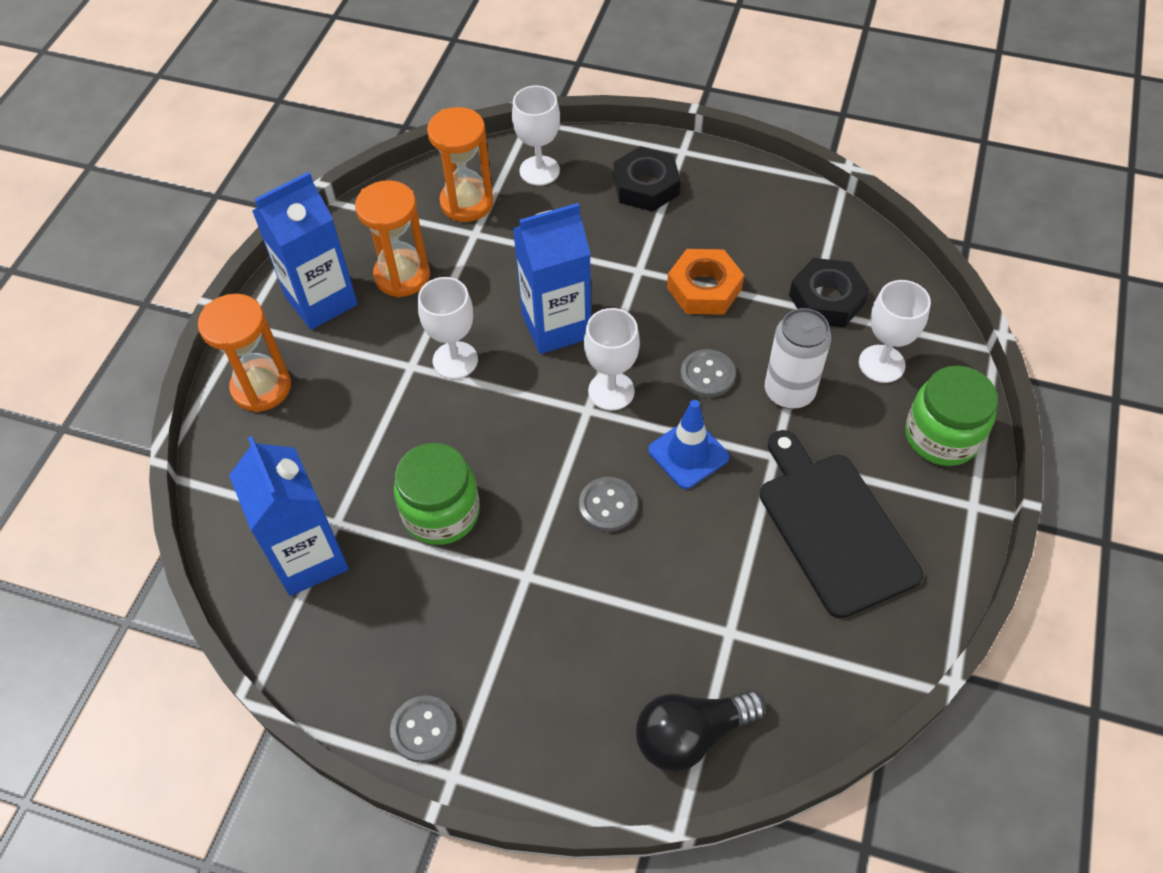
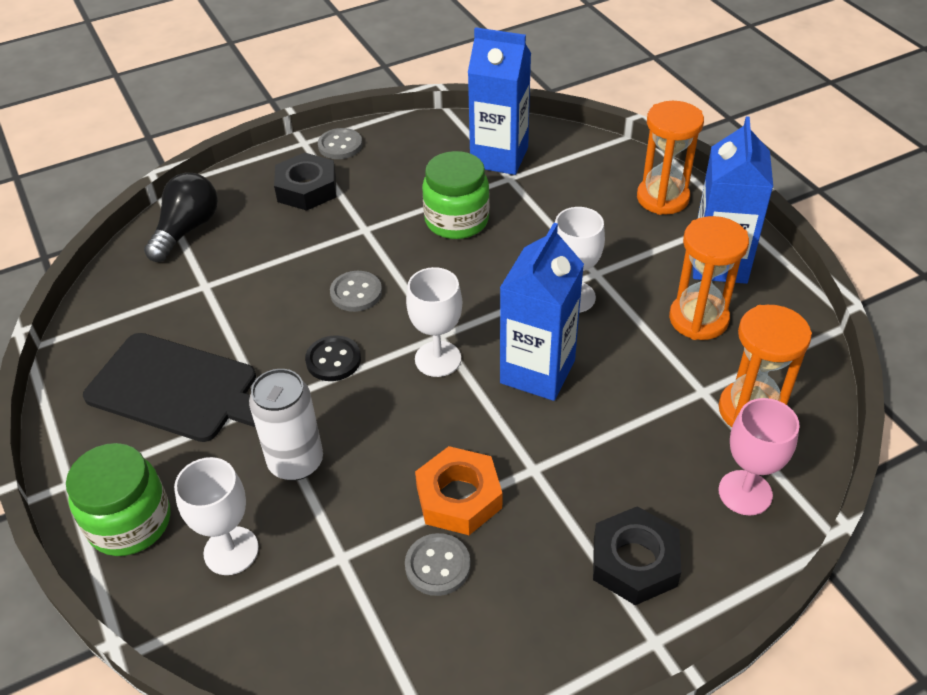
camera: 135 degrees right, 10 degrees down
(539, 171) = (745, 493): white goblet -> pink goblet
(688, 454) = (333, 360): blue traffic cone -> black button
(707, 375) = (377, 425): grey button -> grey button (437, 566)
(826, 299) = (336, 578): black nut -> black nut (307, 189)

